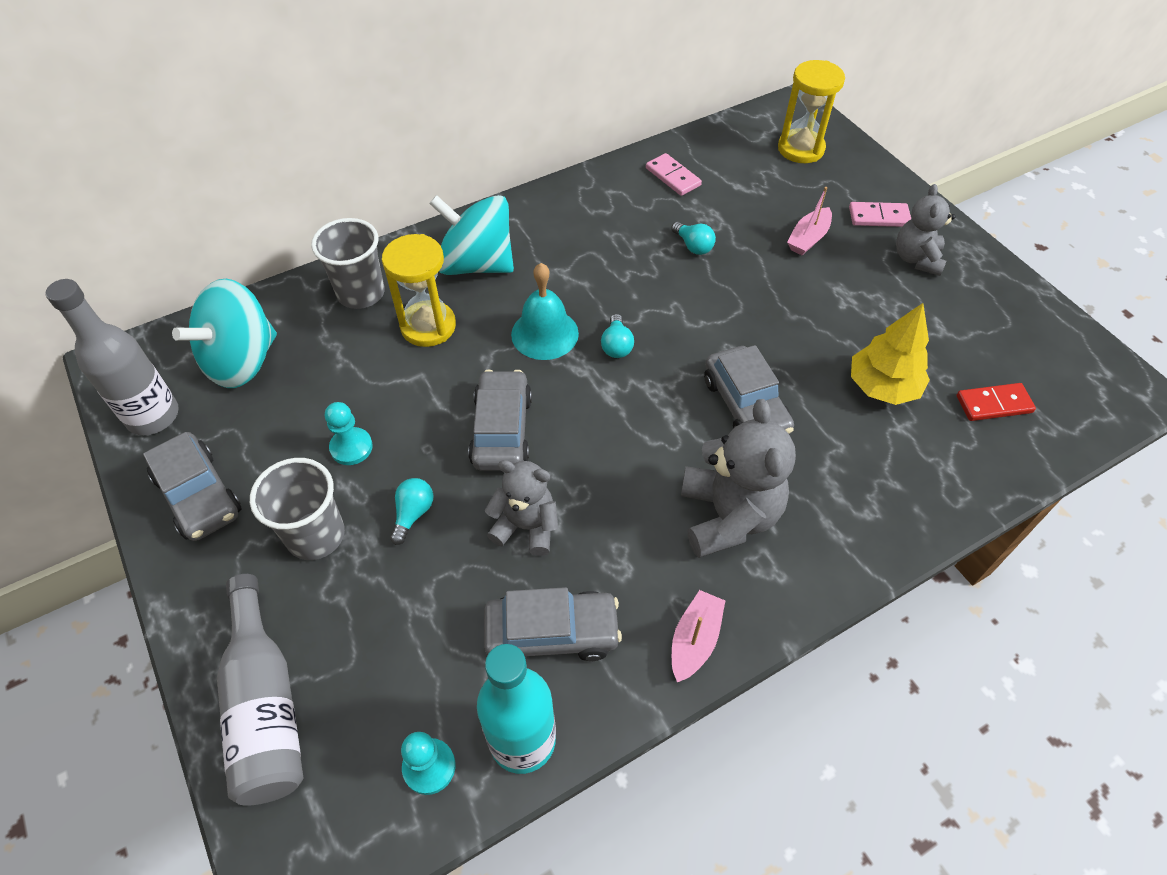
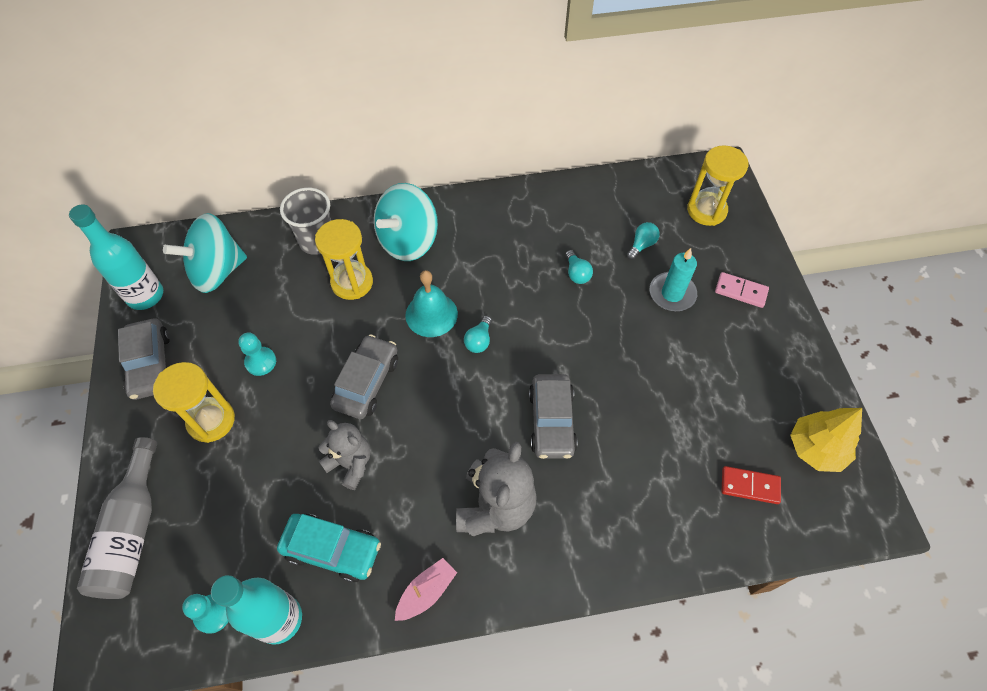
camera: 20 degrees right, 5 degrees up
(153, 416) = (145, 296): grey bottle -> turquoise bottle
(316, 535) = (211, 421): grey cup -> yellow hourglass
(413, 514) = (280, 427): turquoise light bulb -> turquoise light bulb (641, 245)
(476, 264) = (408, 241): turquoise spinning top -> turquoise spinning top turned 90 degrees counterclockwise
(552, 633) = (332, 550): grey car -> turquoise car
(673, 177) = (590, 207): pink domino -> none
(808, 238) = (672, 294): pink boat -> turquoise candle
(882, 387) = (666, 441): yellow tree -> yellow tree (816, 448)
(916, 259) = (753, 338): grey teddy bear -> none

